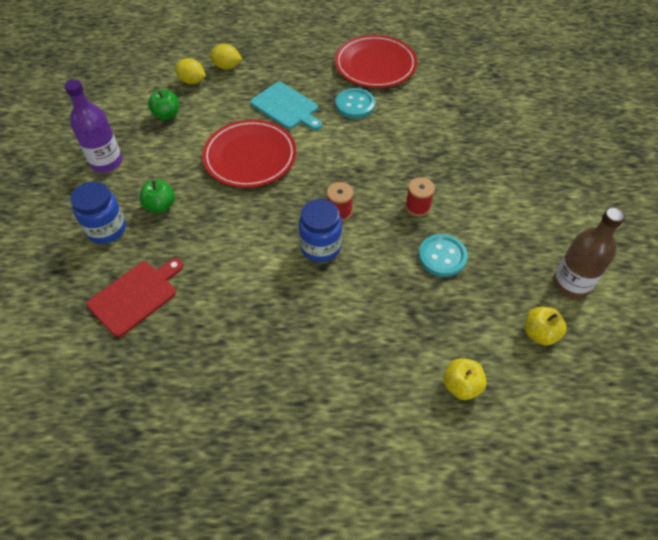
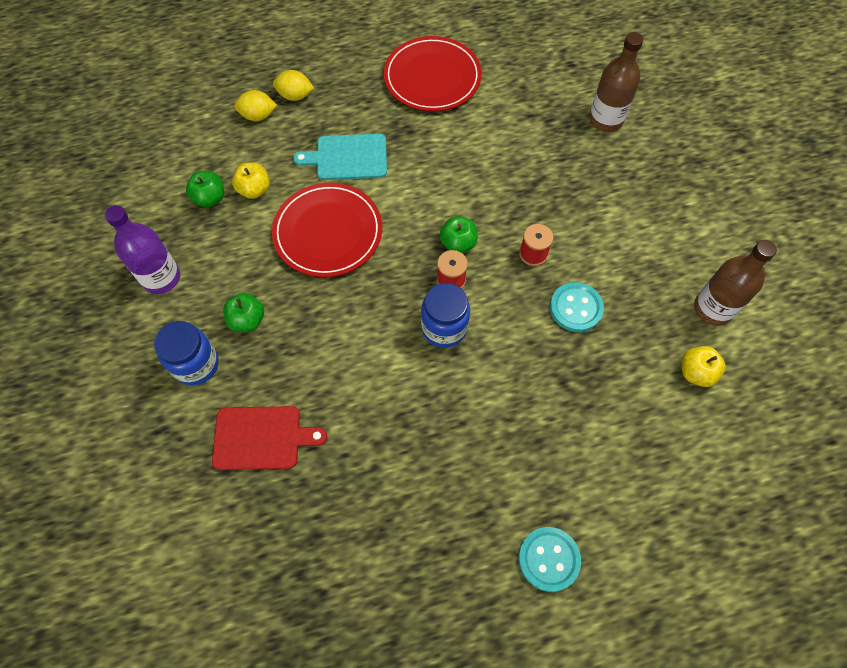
camera: 15 degrees left, 10 degrees up
(136, 296) = (261, 438): red cutting board -> red cutting board turned 60 degrees clockwise
(192, 81) = (223, 145): yellow lemon -> yellow lemon (295, 96)
(286, 107) = (348, 157): turquoise cutting board -> turquoise cutting board turned 150 degrees clockwise
(355, 105) = (425, 137): turquoise button -> turquoise button (548, 559)
(355, 186) = (458, 243): none -> green apple
(461, 386) = (635, 450): yellow apple -> yellow apple (254, 190)
(513, 120) = (605, 120): none -> brown bottle

